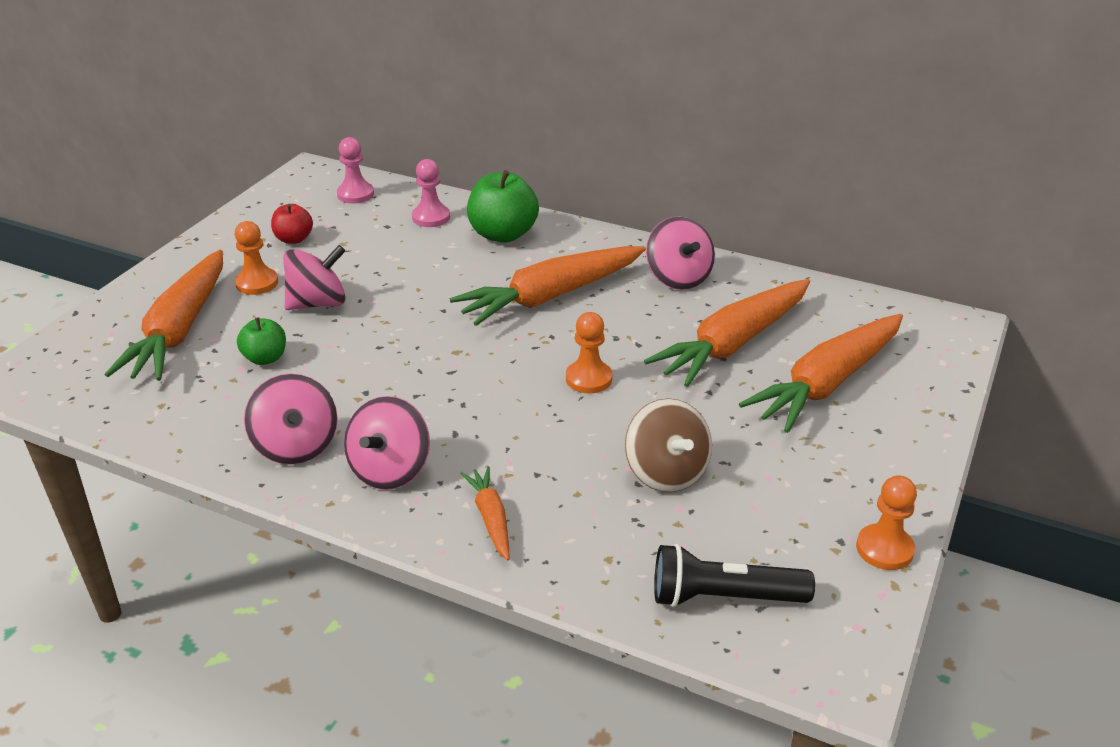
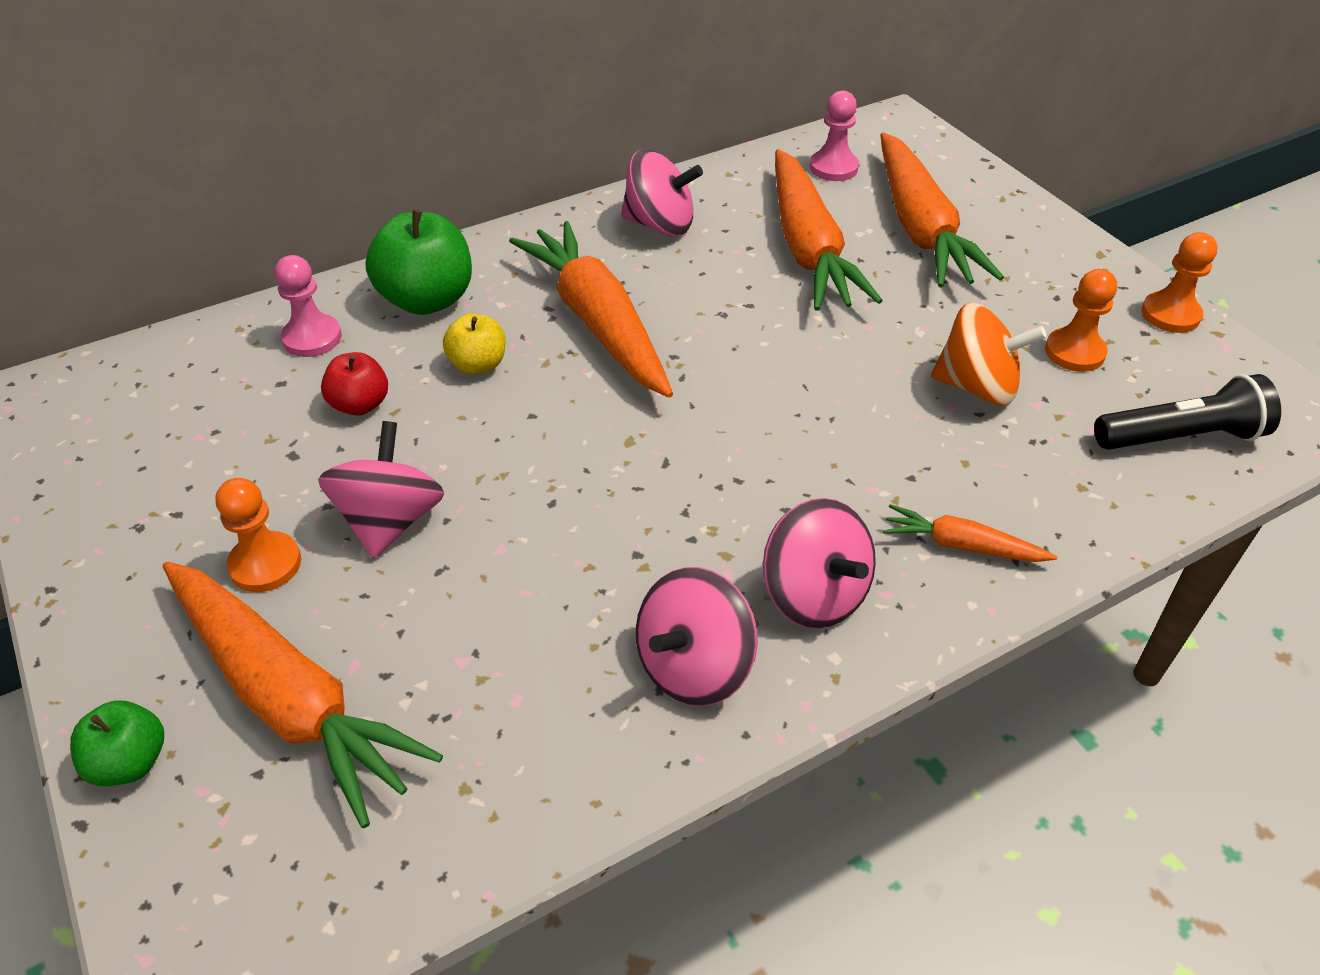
camera: 55 degrees left, 10 degrees up
(265, 358) = (465, 625): green apple -> green apple (130, 762)
(294, 239) = (197, 482): red apple -> red apple (360, 405)
(296, 446) = (694, 666): pink spinning top -> pink spinning top turned 120 degrees clockwise
(355, 194) = (161, 378): pink pawn -> pink pawn (833, 168)
(466, 275) = (478, 365): none -> yellow apple
(551, 296) = (598, 322): orange carrot -> orange carrot turned 150 degrees clockwise
(588, 379) = (778, 365): orange pawn -> orange pawn (1074, 352)
(666, 472) = (977, 387): brown spinning top -> orange spinning top
(724, 597) = (1181, 437): black flashlight -> black flashlight turned 135 degrees counterclockwise

